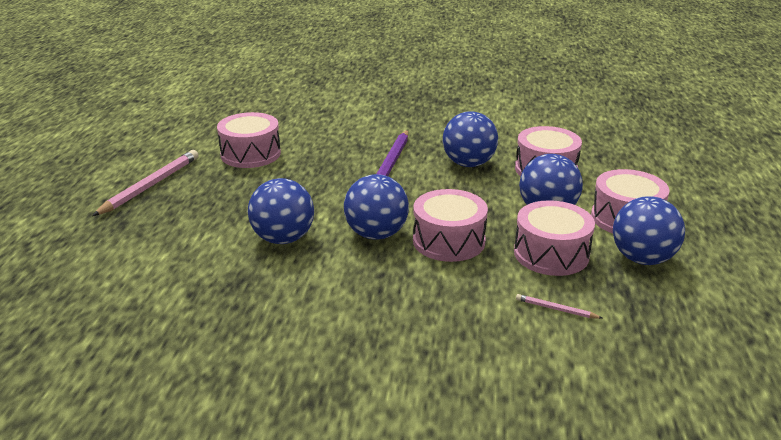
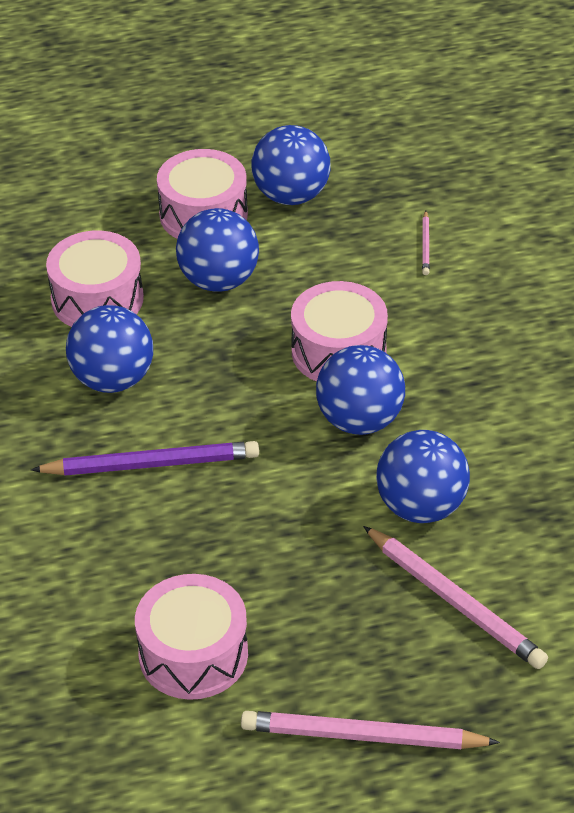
camera: 110 degrees left, 15 degrees up
(200, 232) = (455, 601): none -> pink pencil
(551, 254) = (320, 263): pink drum -> none

